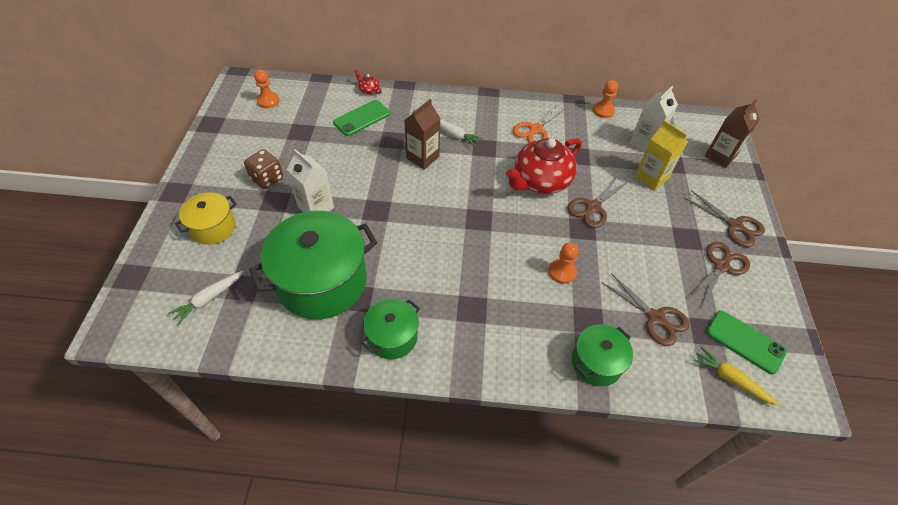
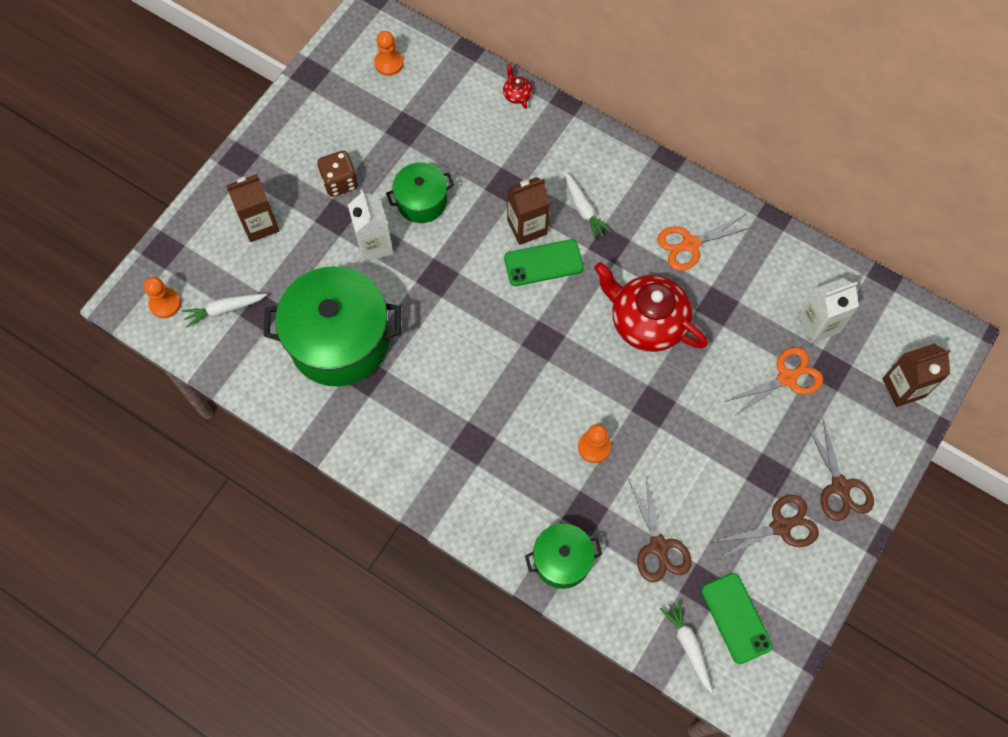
camera: 30 degrees right, 15 degrees up
(213, 228) = (260, 224): yellow pot -> brown carton
(362, 118) = (486, 136): green phone -> green phone (543, 263)
(392, 337) = (378, 435): green pot -> green pot (421, 201)
(540, 181) = (646, 322): red teapot -> red teapot turned 45 degrees clockwise
(593, 207) = (685, 385): brown scissors -> none
(603, 110) = (800, 252): orange pawn -> orange pawn (165, 303)
(651, 178) = (787, 378): yellow carton -> orange scissors
(730, 379) = (688, 645): yellow carrot -> white carrot

